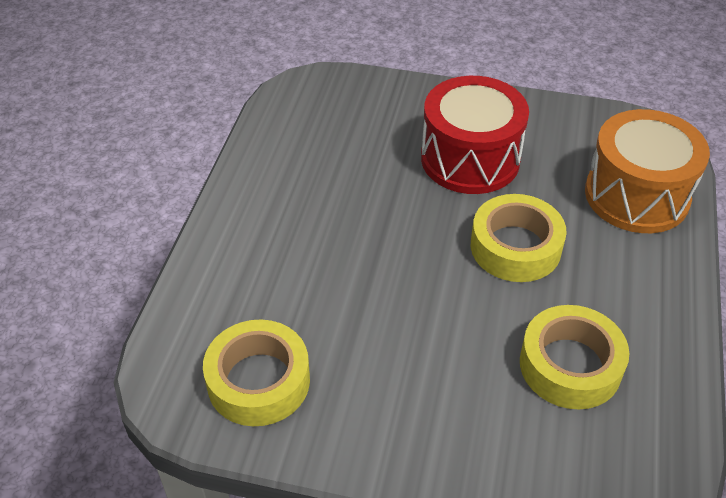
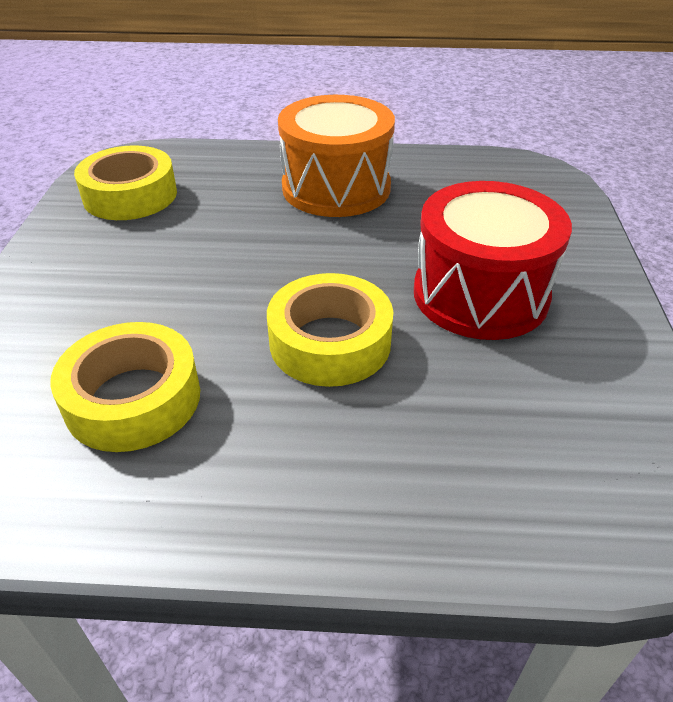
camera: 80 degrees right, 5 degrees down
(636, 195) = (485, 477): orange drum -> orange drum (336, 188)

